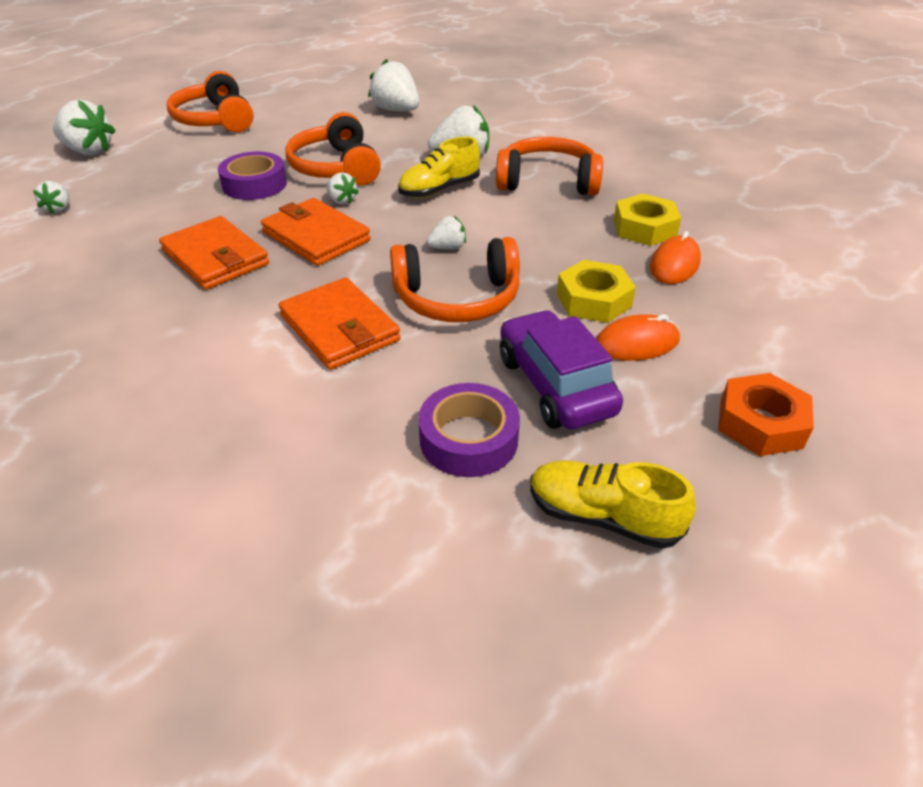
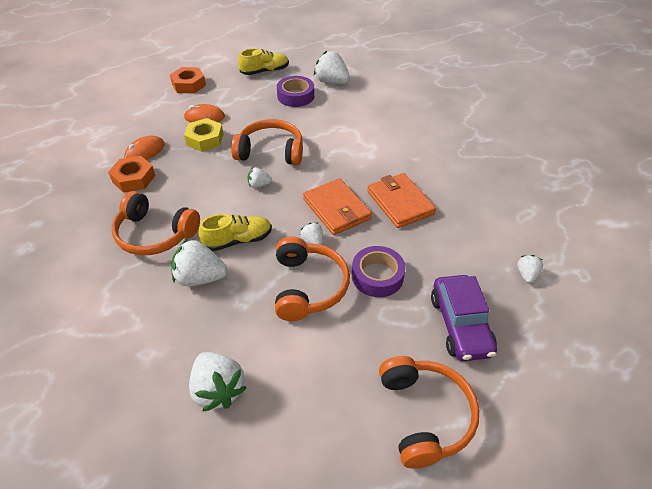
camera: 165 degrees left, 5 degrees up
(89, 151) = (544, 368): white strawberry -> white strawberry (331, 82)
(340, 328) = (334, 146): orange wallet -> none
(555, 385) = (252, 107): purple car -> purple car (460, 325)
(603, 517) = (265, 71): yellow shoe -> yellow shoe turned 60 degrees counterclockwise
(644, 228) = (134, 178): yellow nut -> orange nut

